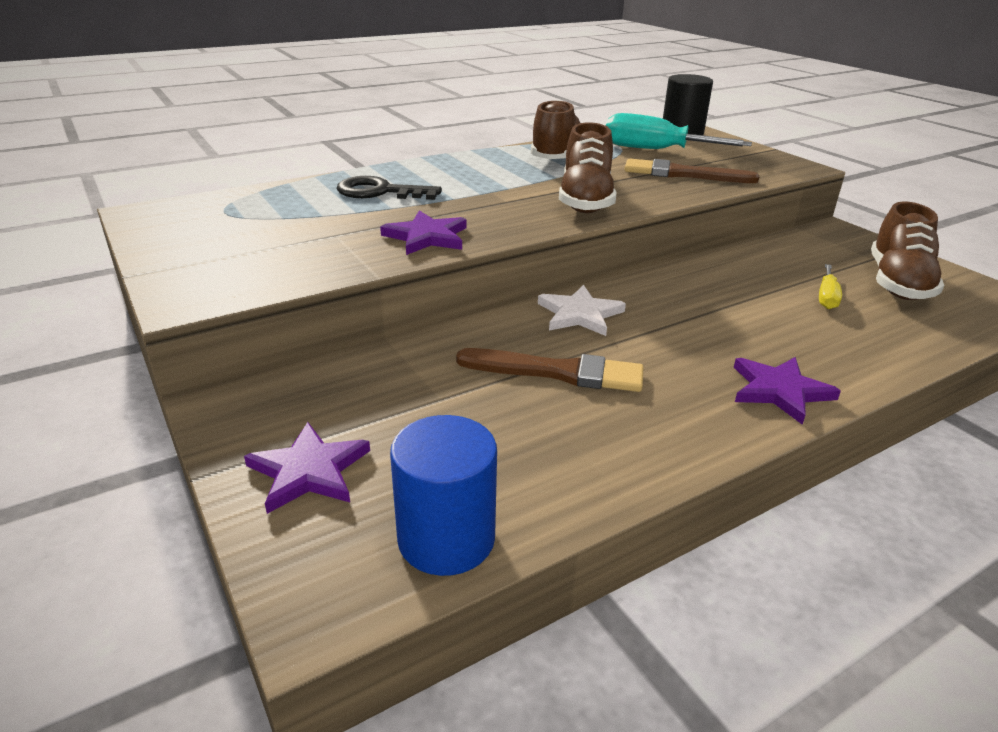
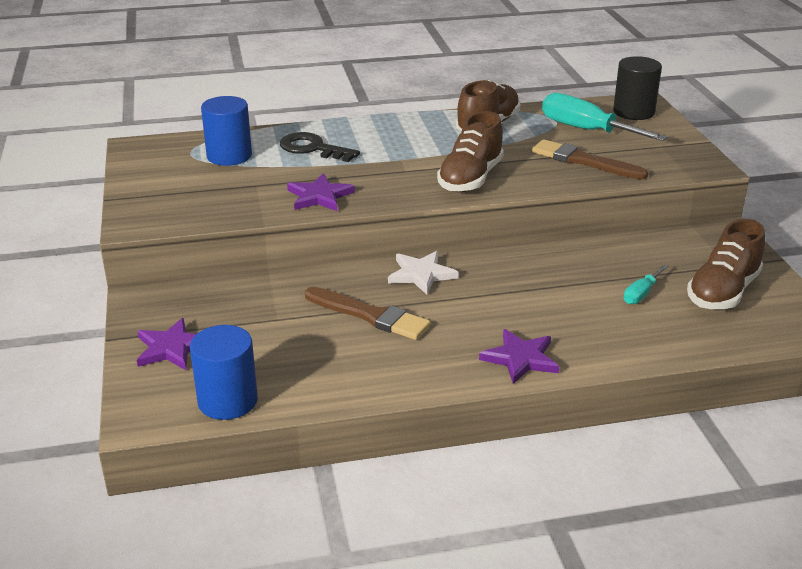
camera: 20 degrees right, 0 degrees up
(279, 209) = (229, 156): none -> blue cylinder
(826, 297) = (641, 294): yellow screwdriver -> turquoise screwdriver

